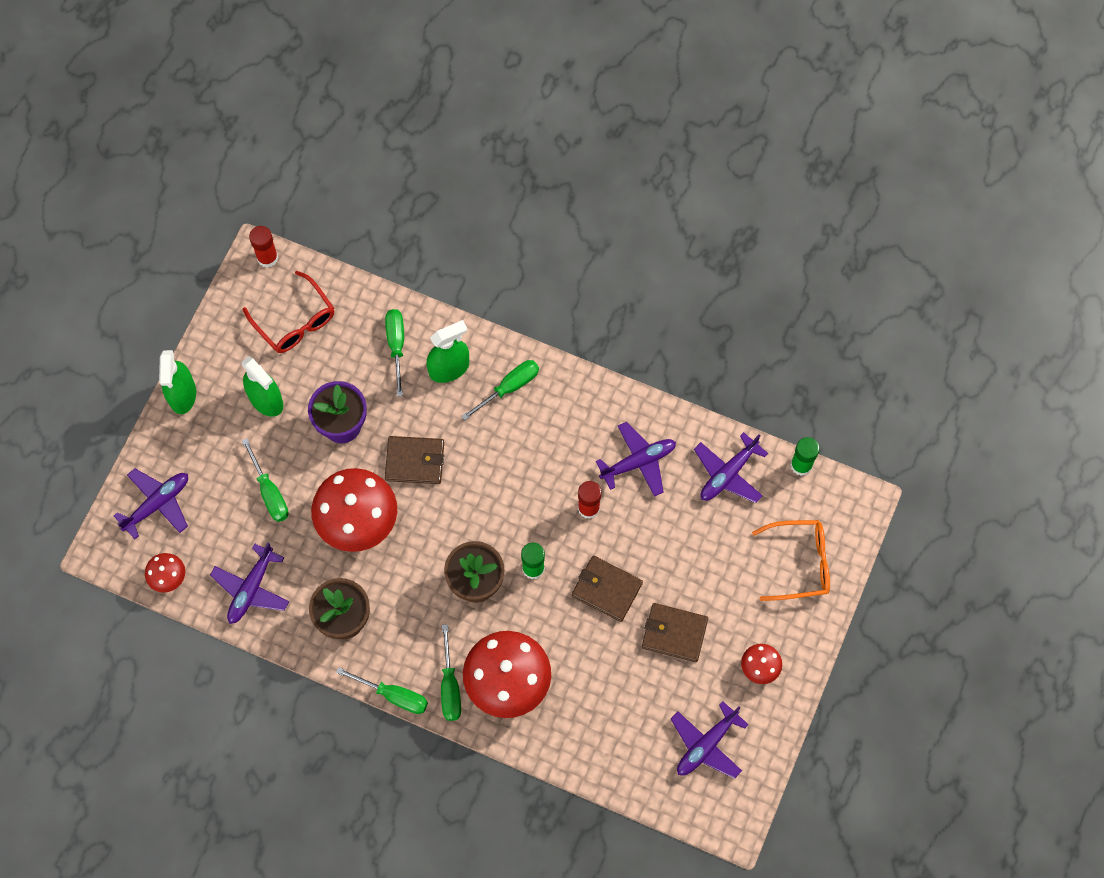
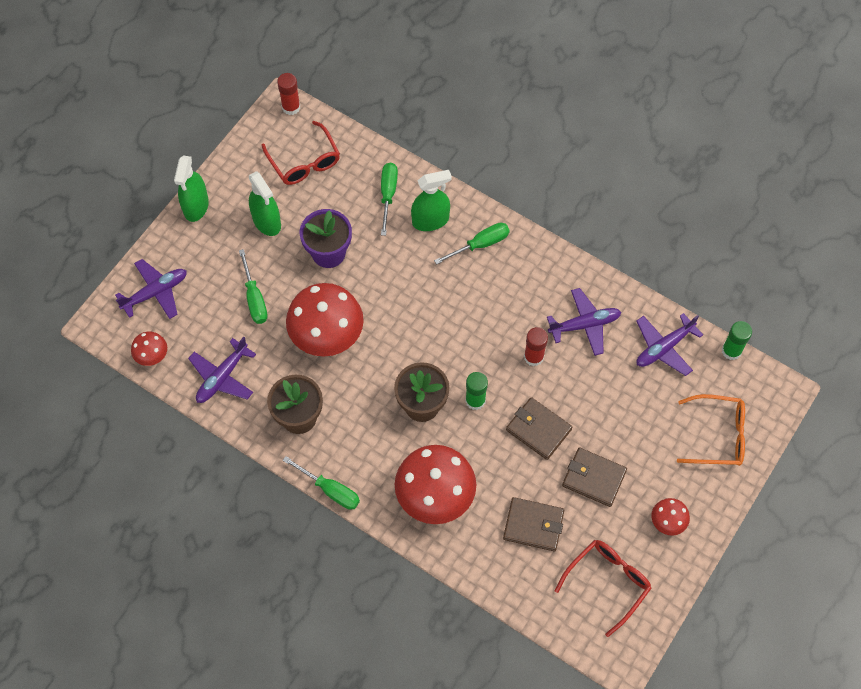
camera: 10 degrees right, 5 degrees down
(415, 461) = (386, 293): brown wallet -> brown wallet (533, 525)
(450, 686) = (382, 490): green screwdriver -> none
(706, 745) = (608, 582): purple plane -> red glasses

